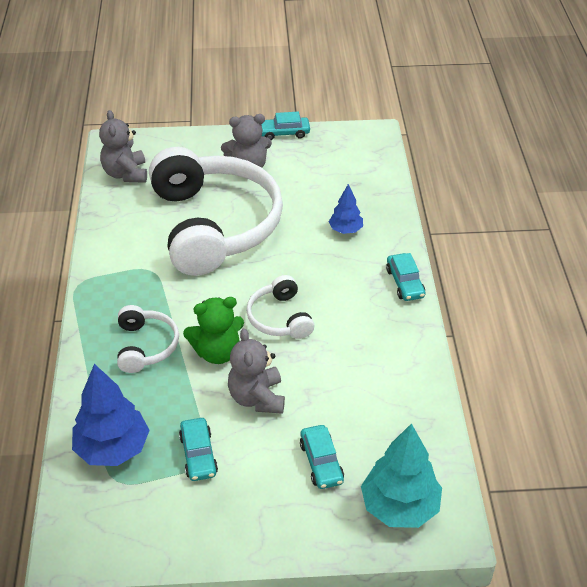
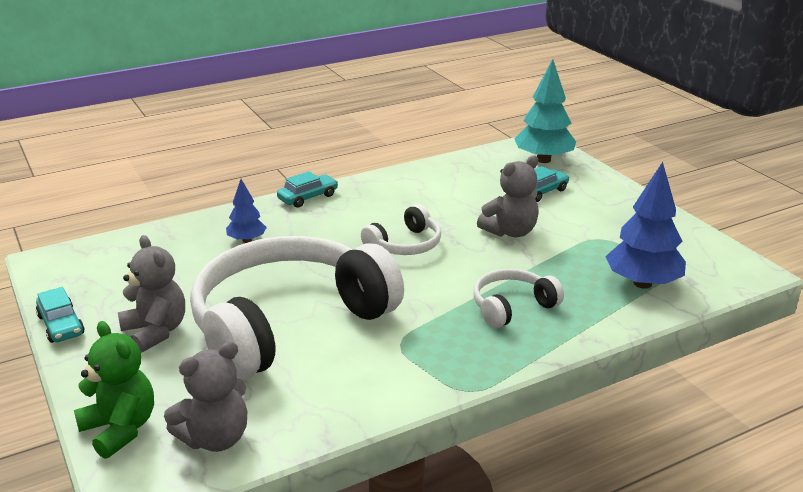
camera: 115 degrees left, 15 degrees down
(198, 455) = (596, 241): turquoise car -> none
(217, 352) = (479, 265): green teddy bear -> green teddy bear (120, 429)

